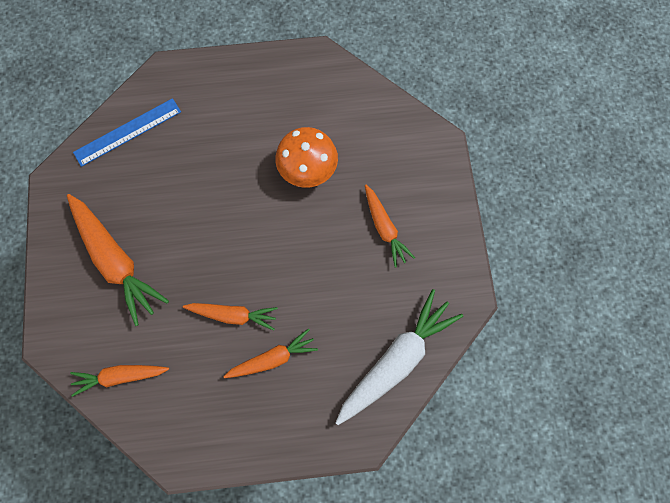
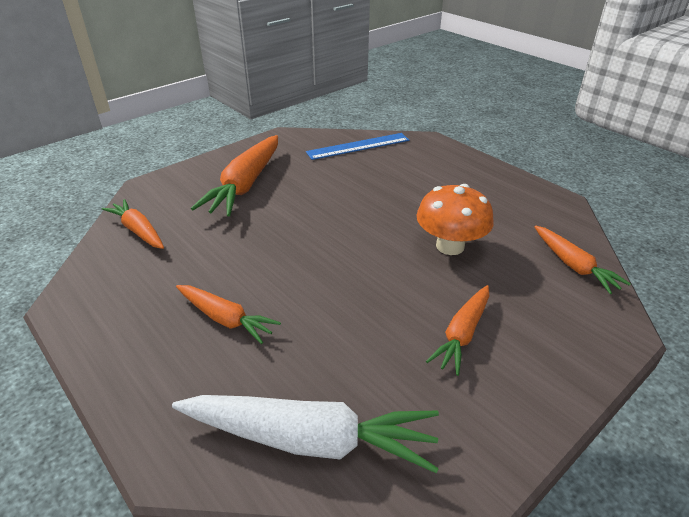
camera: 55 degrees right, 35 degrees down
(128, 132) = (358, 146): blue ruler -> blue ruler turned 45 degrees counterclockwise
(233, 315) = (251, 268): orange carrot -> orange carrot (573, 265)

